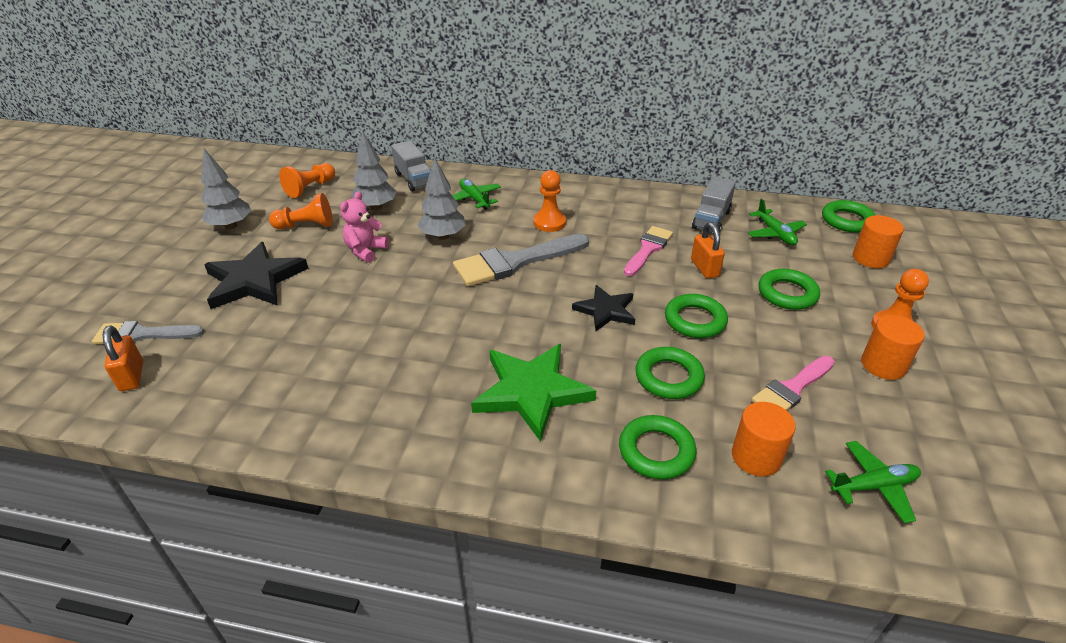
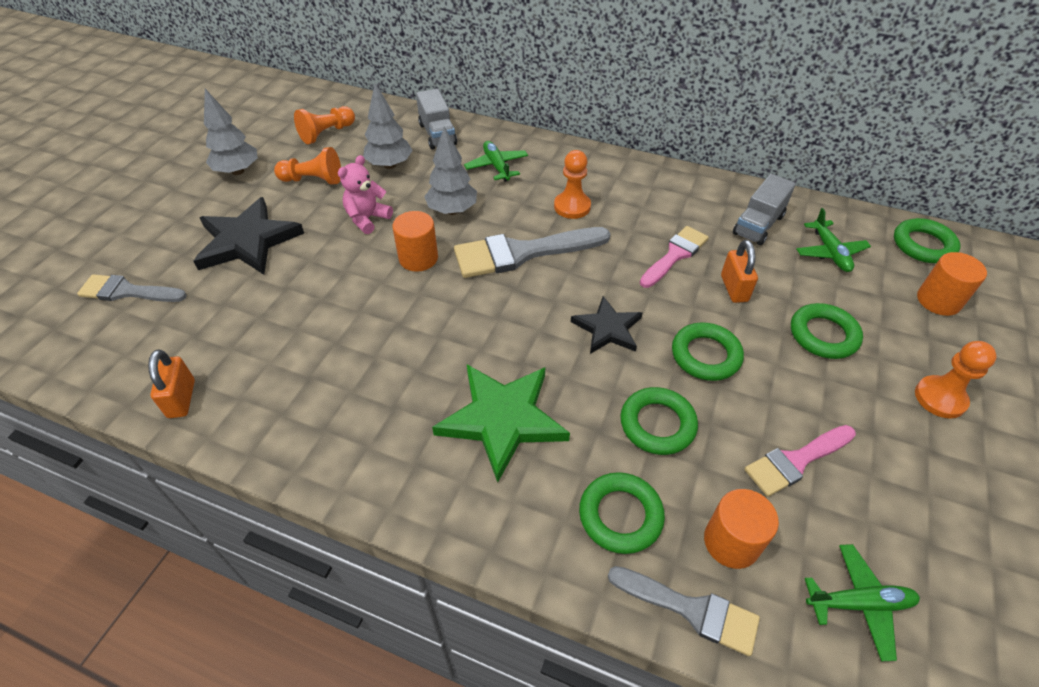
camera: 10 degrees right, 10 degrees up
(132, 376) = (108, 339): orange padlock -> orange padlock (182, 399)
(737, 514) = (691, 610): none -> grey brush
(883, 365) = (914, 447): orange cylinder -> orange cylinder (418, 258)

